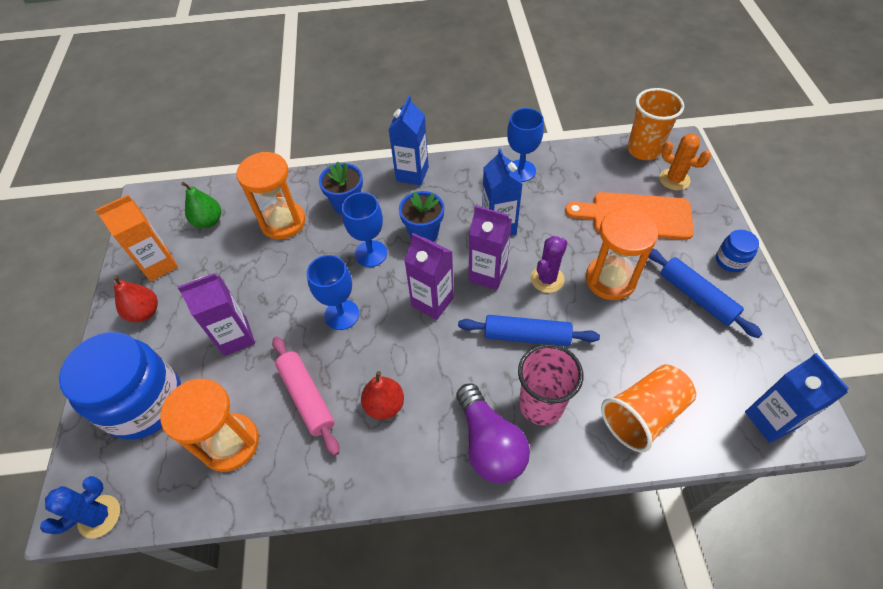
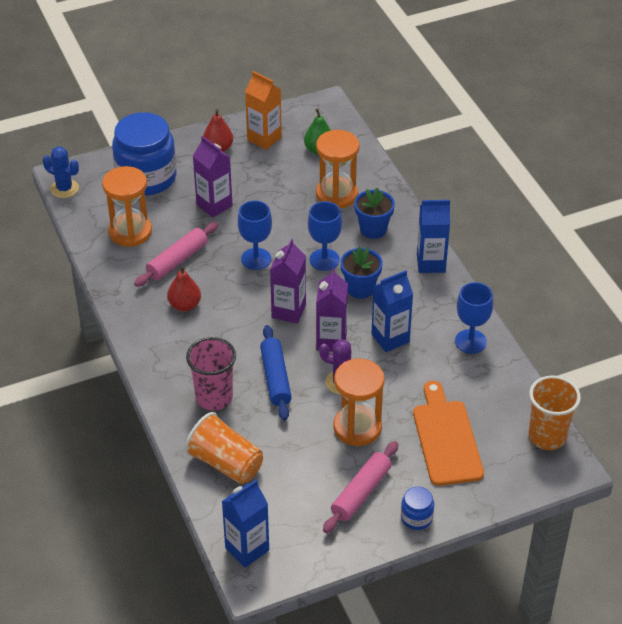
camera: 70 degrees right, 10 degrees down
(489, 443) = (172, 372): purple light bulb -> none
(674, 179) = (512, 466): orange cactus -> none
(697, 296) = (361, 493): blue rolling pin -> pink rolling pin

